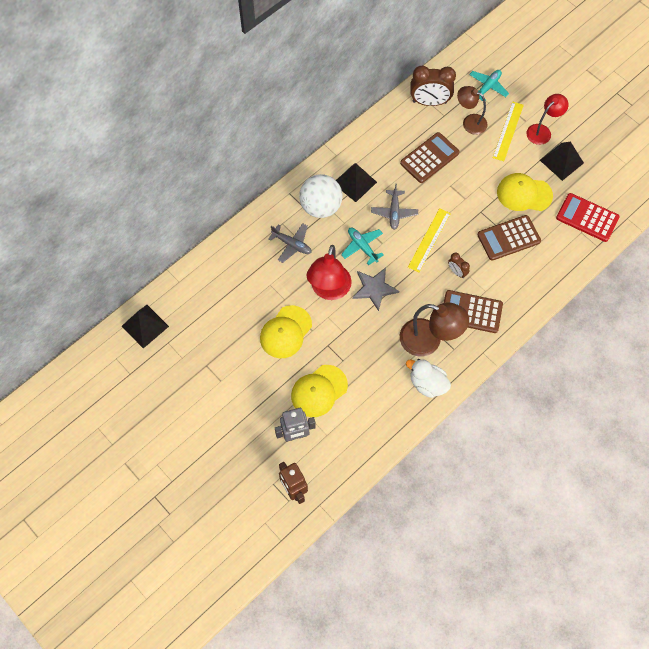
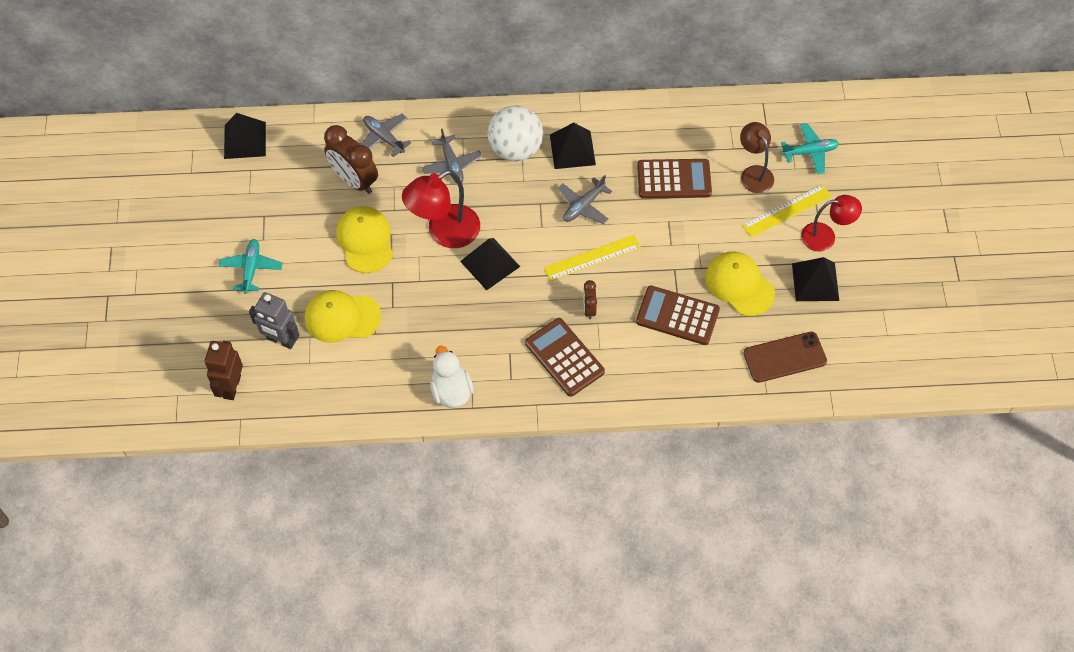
camera: 40 degrees right, 5 degrees down
(233, 258) = (384, 138): none -> grey plane
(285, 332) = (365, 240): yellow cap -> yellow cap turned 90 degrees clockwise
(362, 247) = (518, 216): turquoise plane -> turquoise plane (251, 268)
(374, 289) = (490, 264): grey star -> black pyramid
(429, 102) = (730, 124): brown clock -> brown clock (354, 180)
(429, 341) = (494, 352): brown lamp -> none
(587, 218) = (785, 357): red calculator -> brown phone

